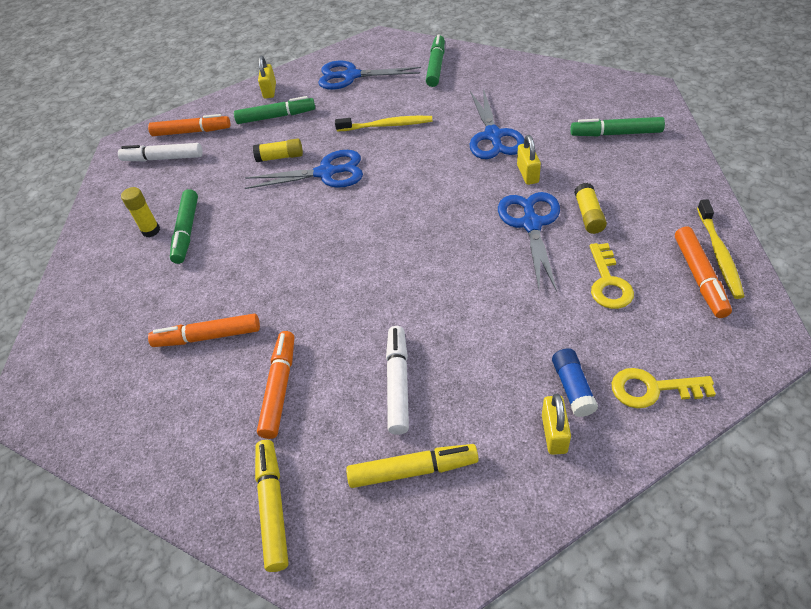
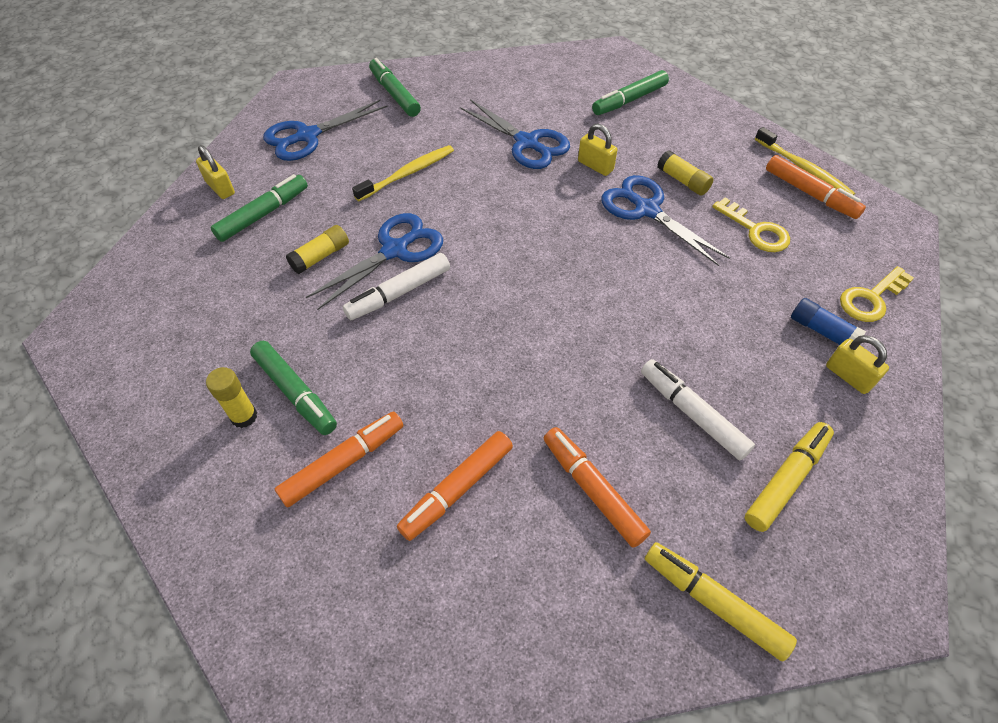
camera: 45 degrees left, 5 degrees up
(163, 158) = (159, 325): white marker -> white marker (399, 293)
(191, 132) = (164, 276): orange marker -> orange marker (343, 463)

